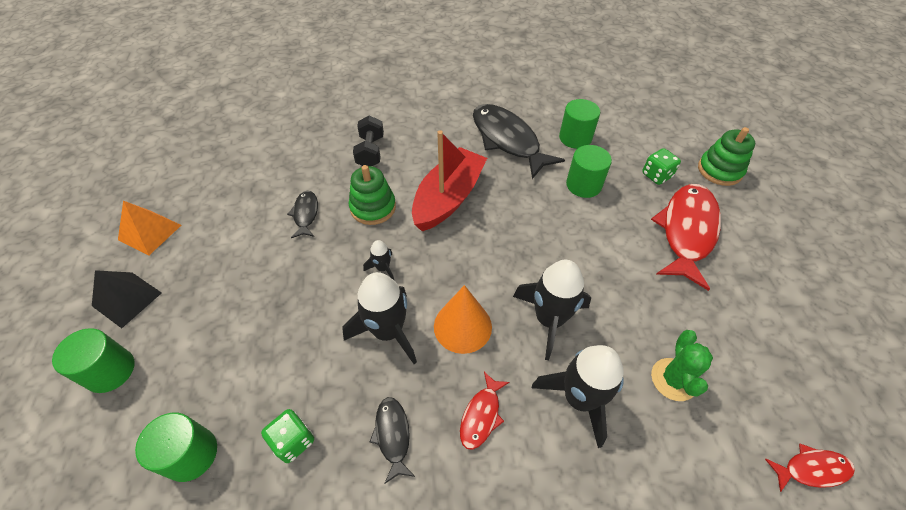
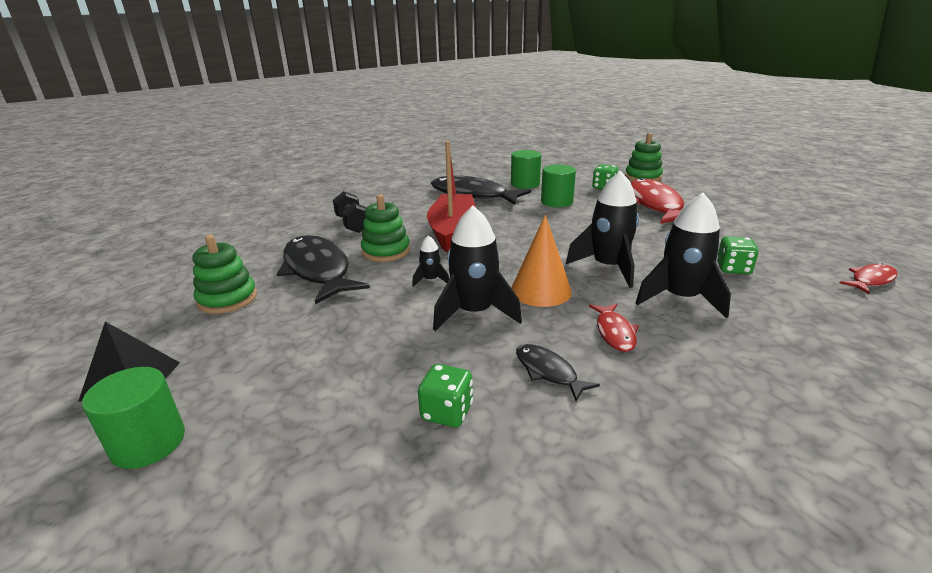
camera: 25 degrees left, 25 degrees down
(149, 232) = (128, 326): orange pyramid -> none
(191, 454) = (327, 469): green cylinder -> none
(224, 226) = (227, 299): none -> green stacking toy
(305, 214) = (318, 270): black fish -> black fish, size x2.10
(673, 379) = (733, 269): green cactus -> green dice

